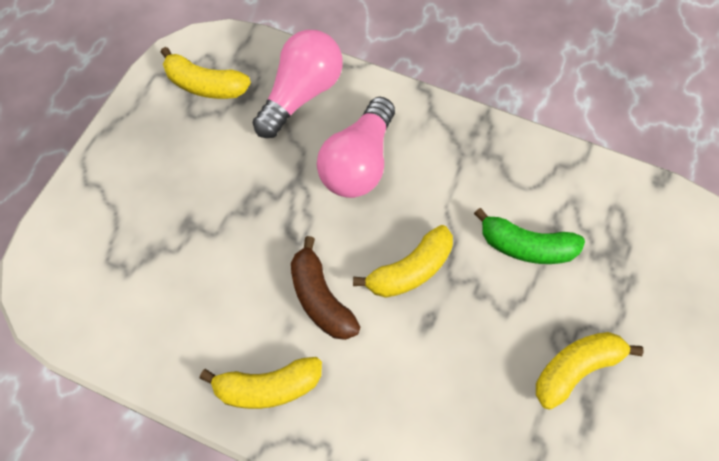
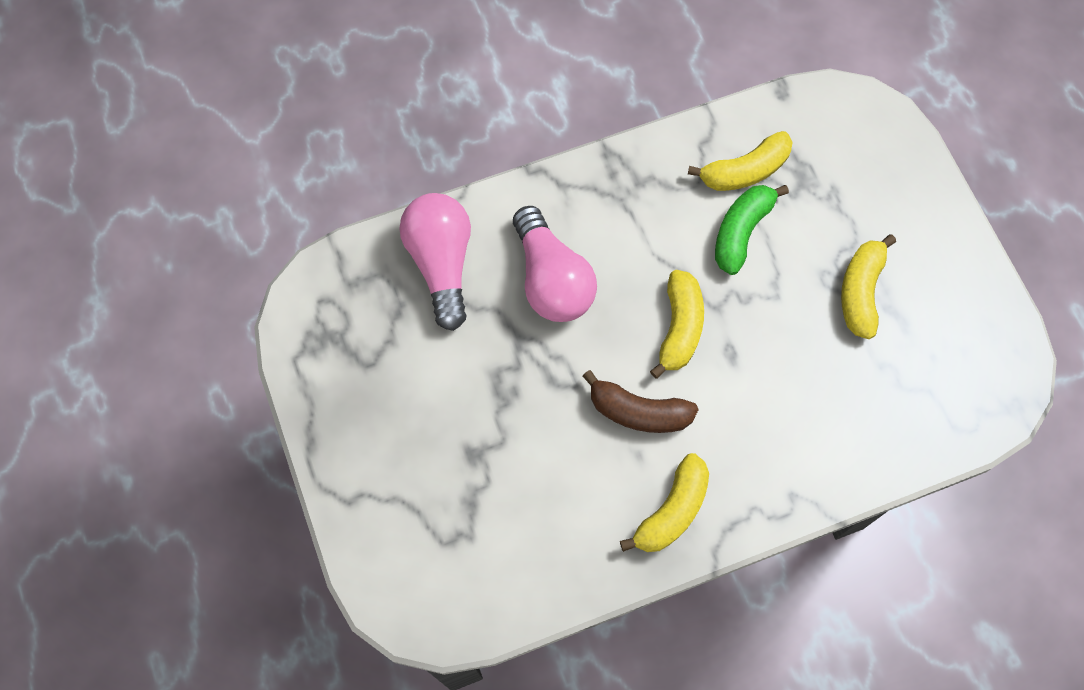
camera: 45 degrees left, 5 degrees up
(205, 85) = (350, 328): yellow banana -> yellow banana (744, 171)
(526, 246) = (741, 232): green banana -> green banana turned 150 degrees clockwise

